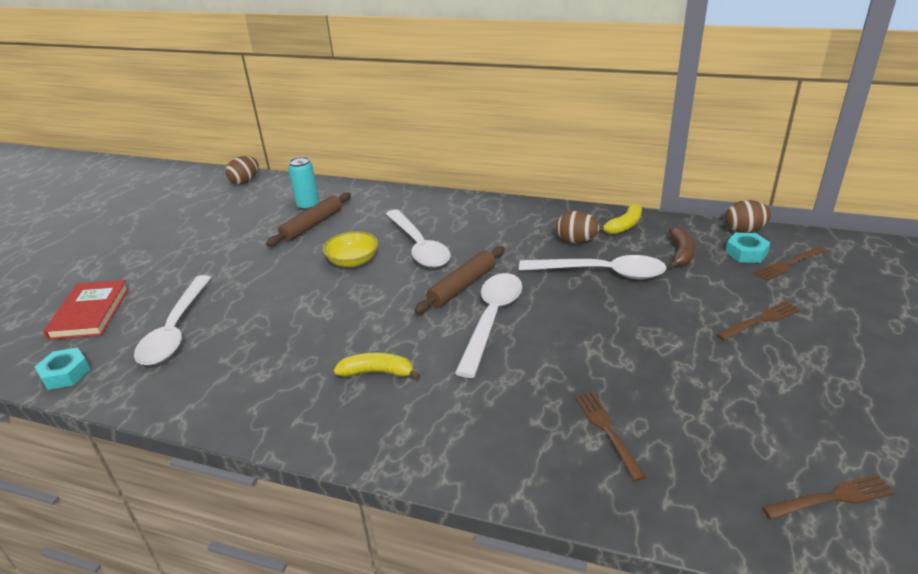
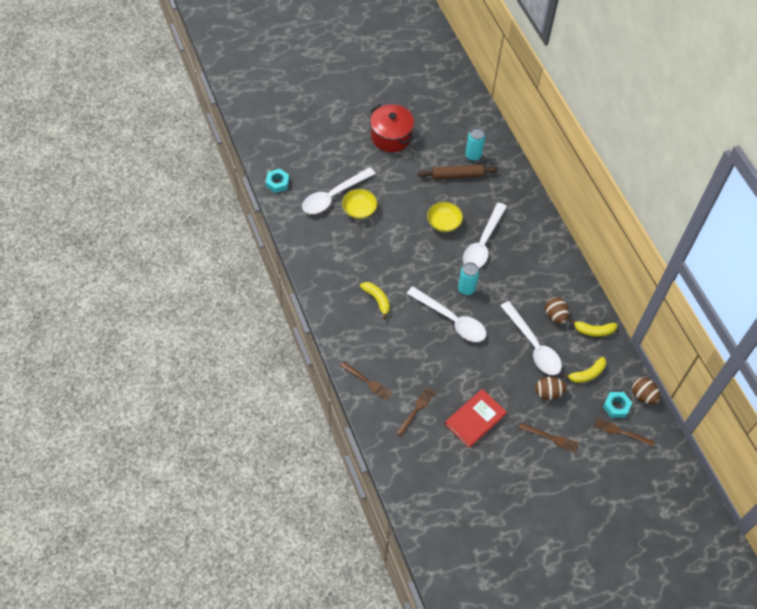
camera: 45 degrees right, 25 degrees up
(90, 313) = (313, 149): red book -> red book (475, 419)
(191, 246) = (391, 137): none -> red pot
(231, 317) = (359, 210): none -> yellow bowl
(245, 182) = (468, 99): brown egg -> brown egg (548, 393)
(462, 286) = (466, 289): brown rolling pin -> turquoise can
(492, 319) = (451, 320): white spoon -> white spoon turned 60 degrees clockwise
(681, 253) = (587, 374): brown banana -> yellow banana
(832, 498) = (444, 505): brown fork -> brown fork (367, 381)

